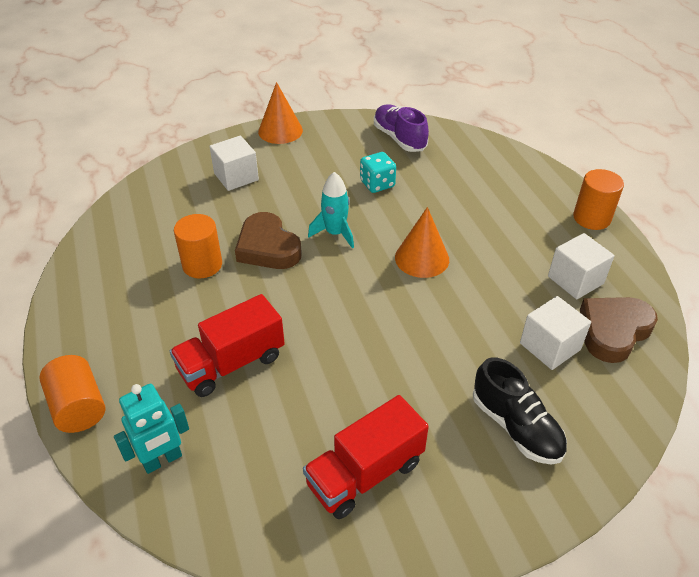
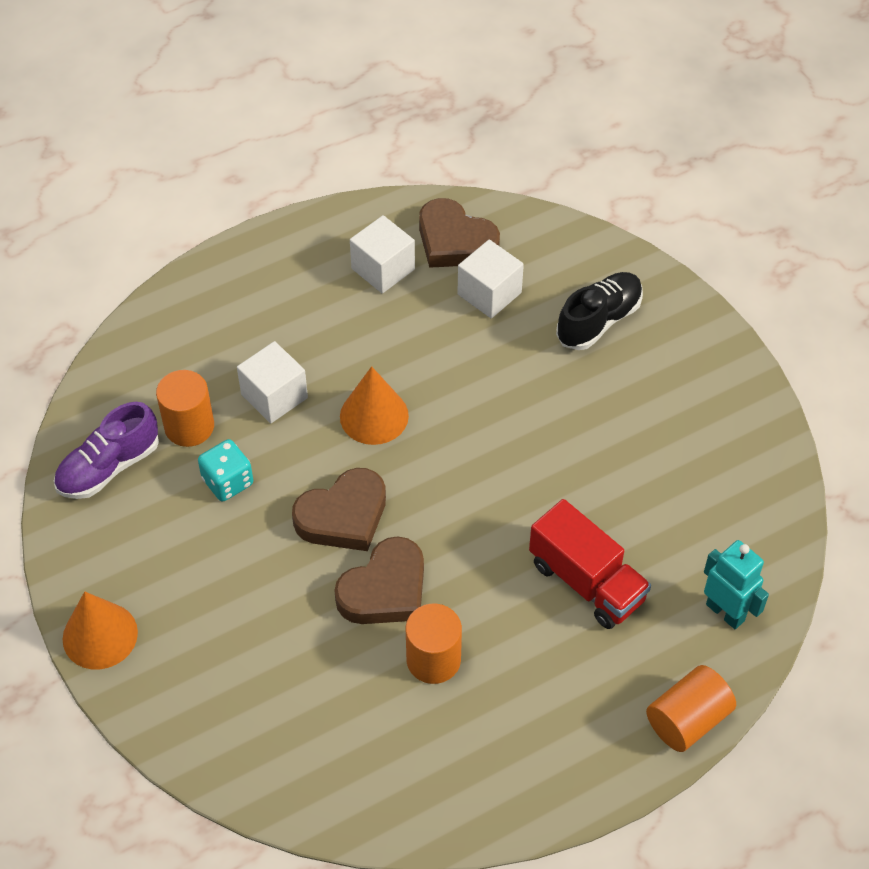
camera: 100 degrees left, 10 degrees up
(236, 177) = (233, 669): white cube -> white cube (274, 396)
(335, 233) = (343, 516): turquoise rocket -> brown heart
(365, 473) = (686, 435): red truck -> none
(591, 218) = (268, 249): orange cylinder -> orange cylinder (189, 426)

